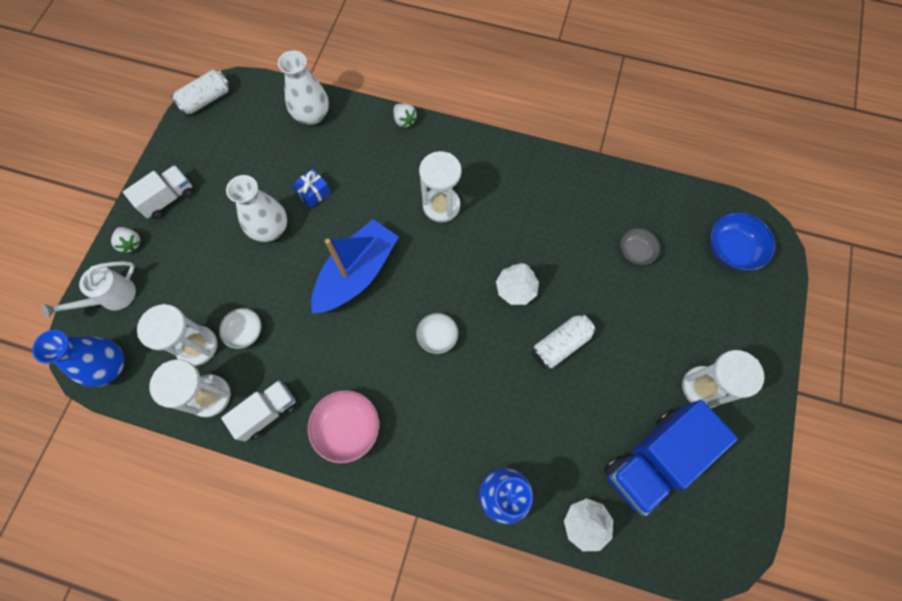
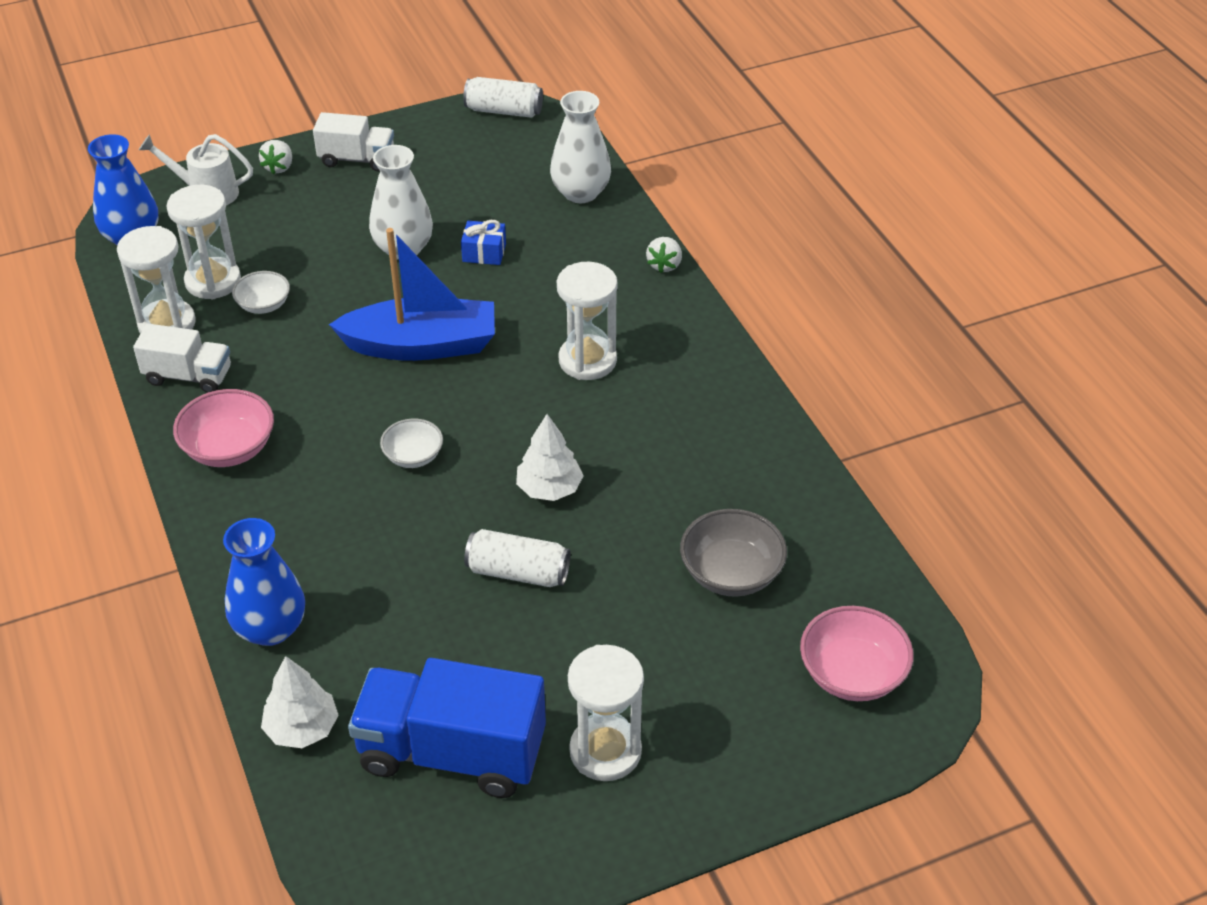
camera: 50 degrees right, 25 degrees down
(635, 252) = (731, 573): grey bowl -> grey bowl, size x1.59
(731, 250) = (852, 674): blue bowl -> pink bowl

